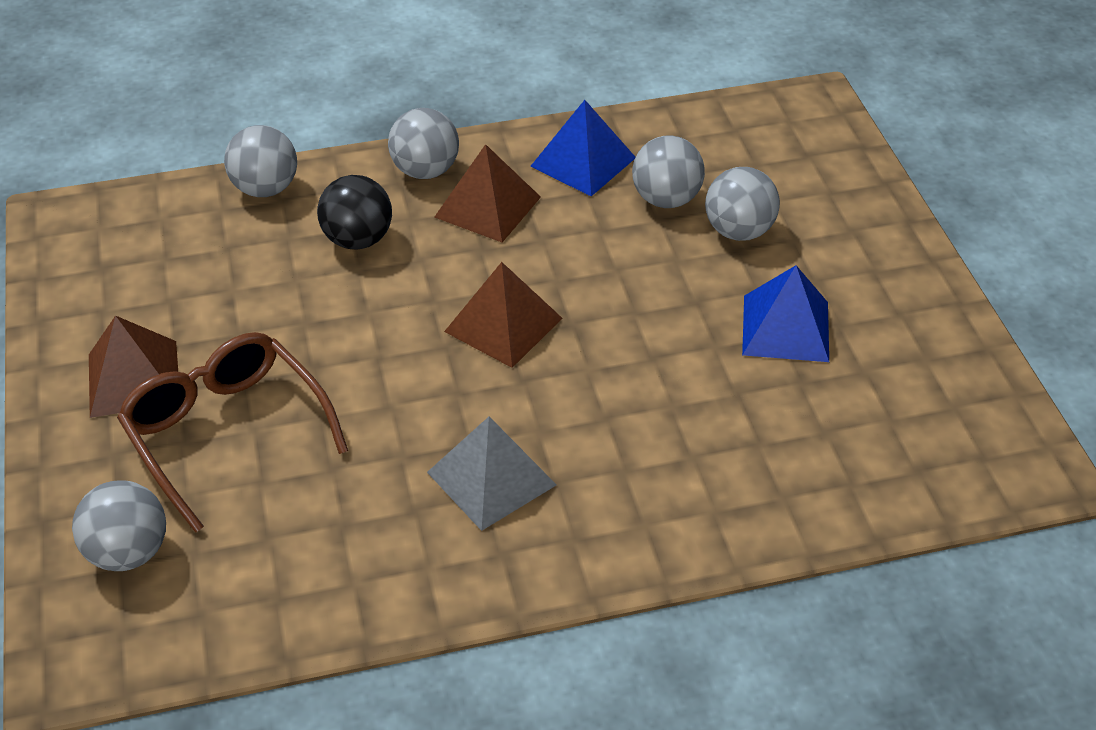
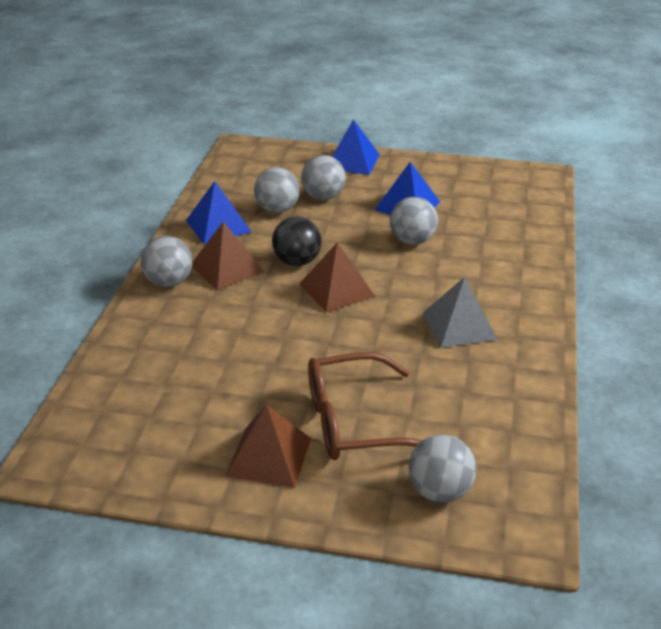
camera: 65 degrees left, 10 degrees down
(265, 189) = (119, 352): grey ball -> grey ball (412, 241)
(358, 240) = (211, 324): black ball -> black ball (297, 262)
(872, 226) = (352, 161): none -> blue pyramid

